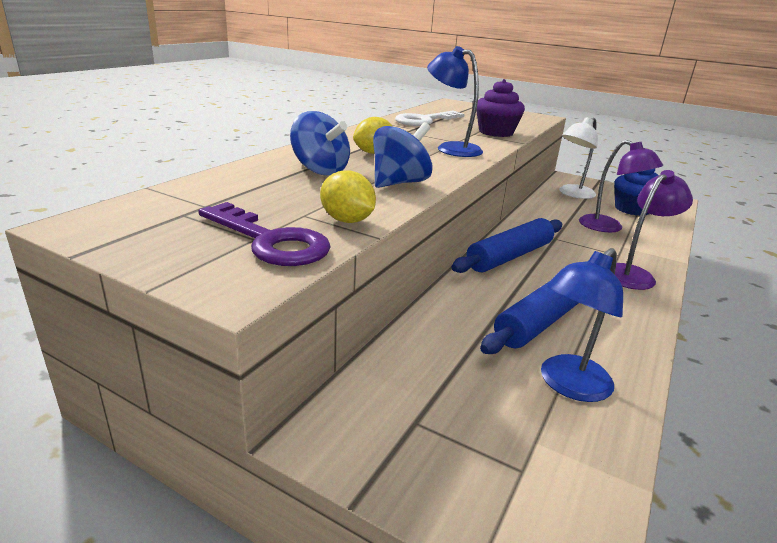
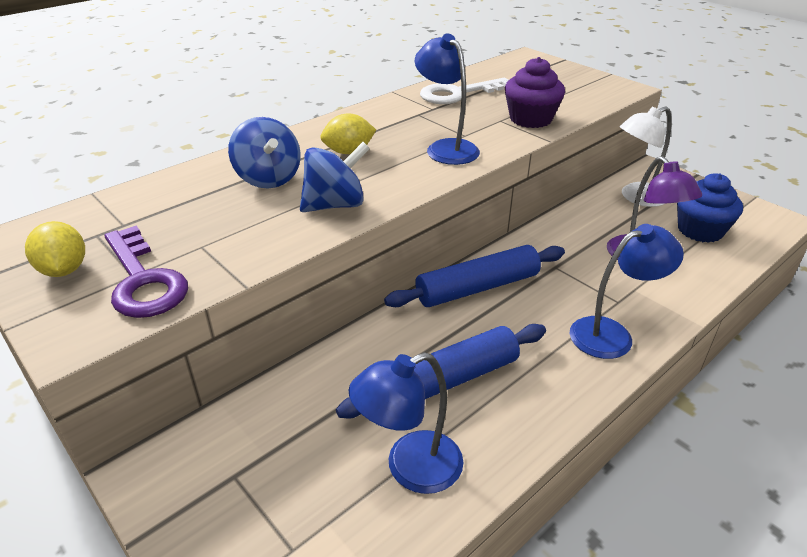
camera: 20 degrees right, 10 degrees up
(347, 220) = (235, 259): yellow lemon -> yellow lemon (64, 270)
(633, 274) = (612, 334): purple lamp -> blue lamp

